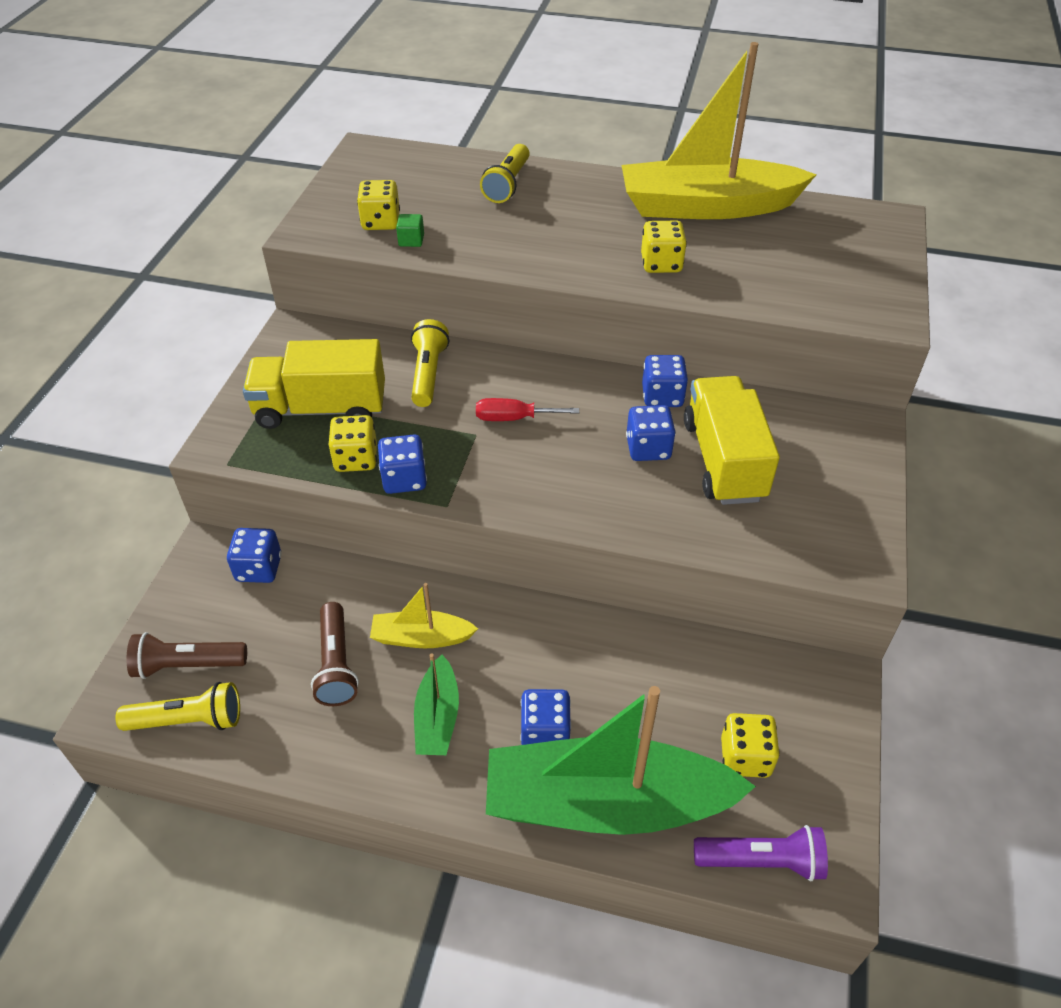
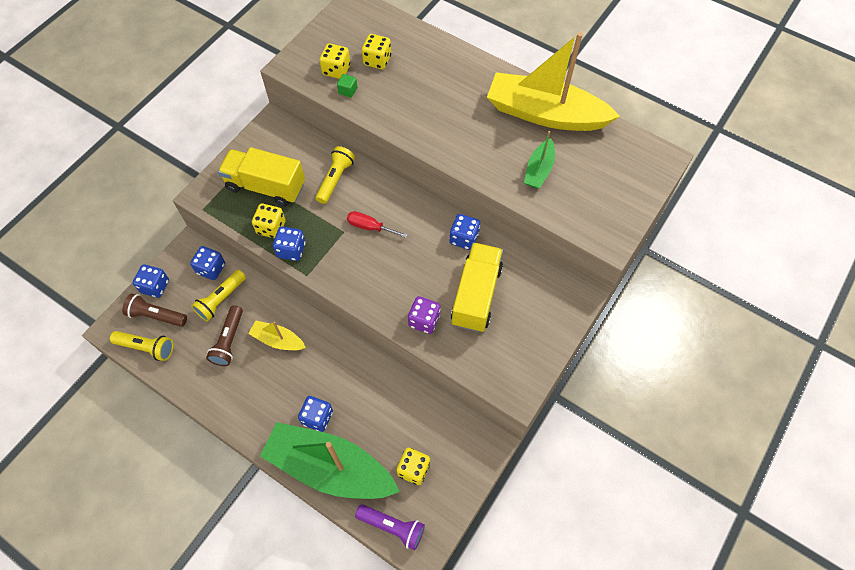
camera: 20 degrees right, 15 degrees up
(437, 717) = (267, 389): green boat -> green boat (539, 170)
(507, 184) = (427, 59): yellow flashlight -> yellow flashlight (221, 299)
(648, 448) = (436, 273): blue dice -> blue dice (155, 286)
(661, 264) = (490, 154): yellow dice -> yellow dice (377, 60)
(666, 513) = (424, 320): none -> purple dice

